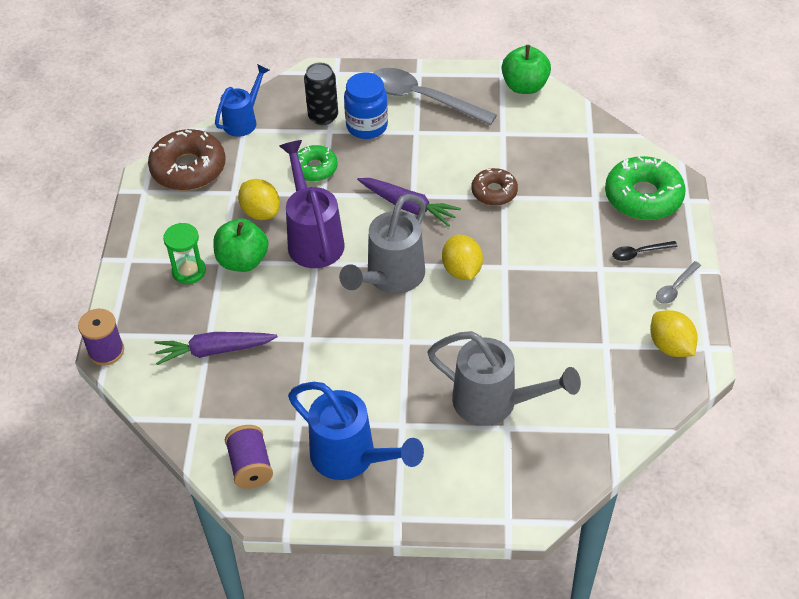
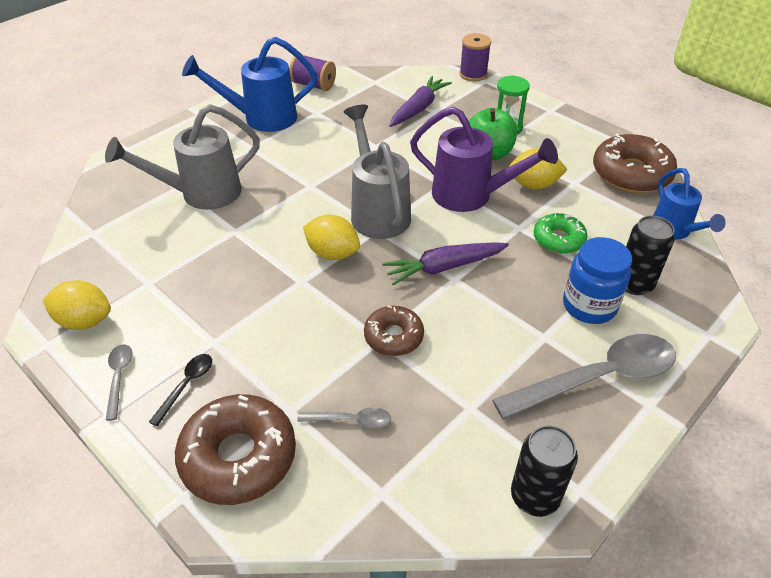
camera: 130 degrees right, 5 degrees down
(524, 86) = (534, 496): green apple -> black can
(569, 171) = (351, 420): none -> grey spoon
(643, 197) = (238, 457): green donut -> brown donut

